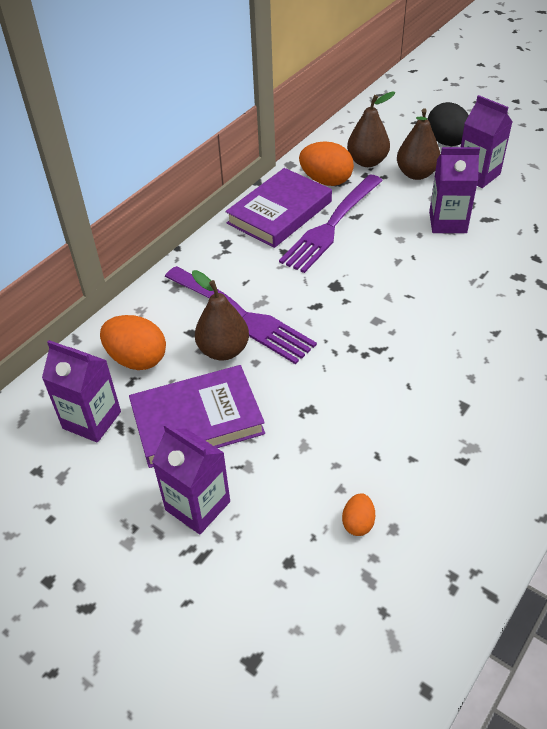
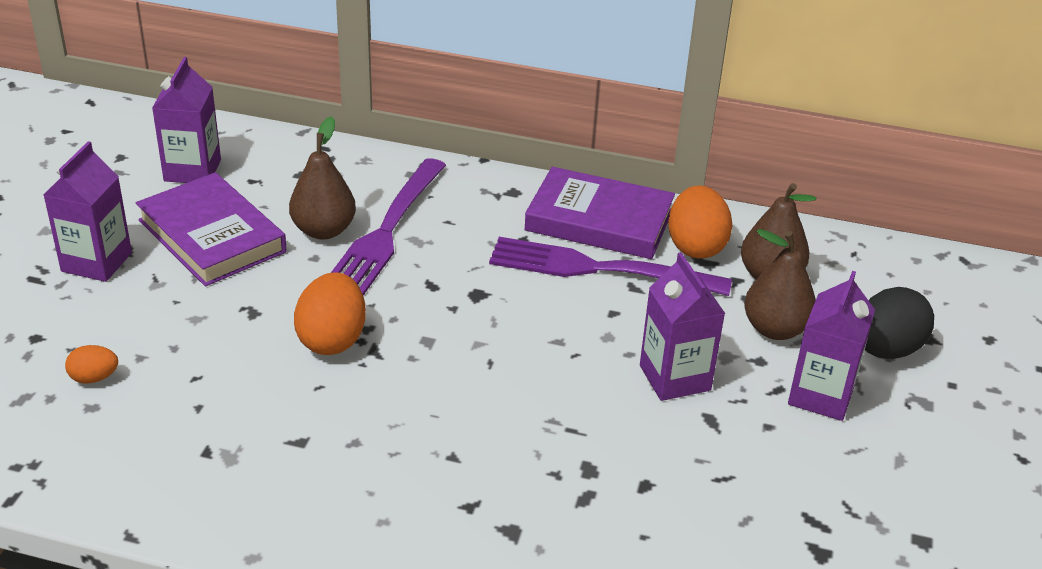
camera: 65 degrees right, 10 degrees down
(137, 359) = (287, 176): orange egg -> orange egg (332, 339)

